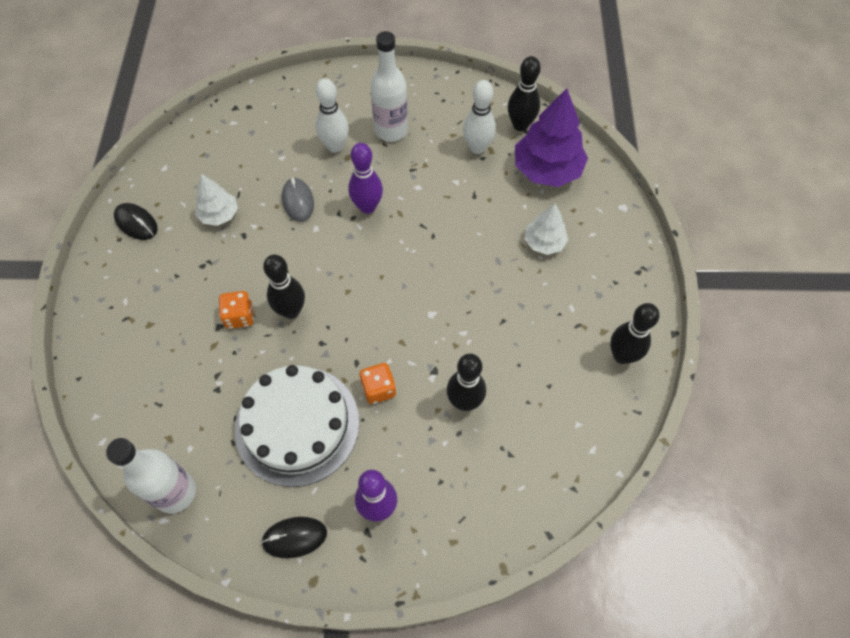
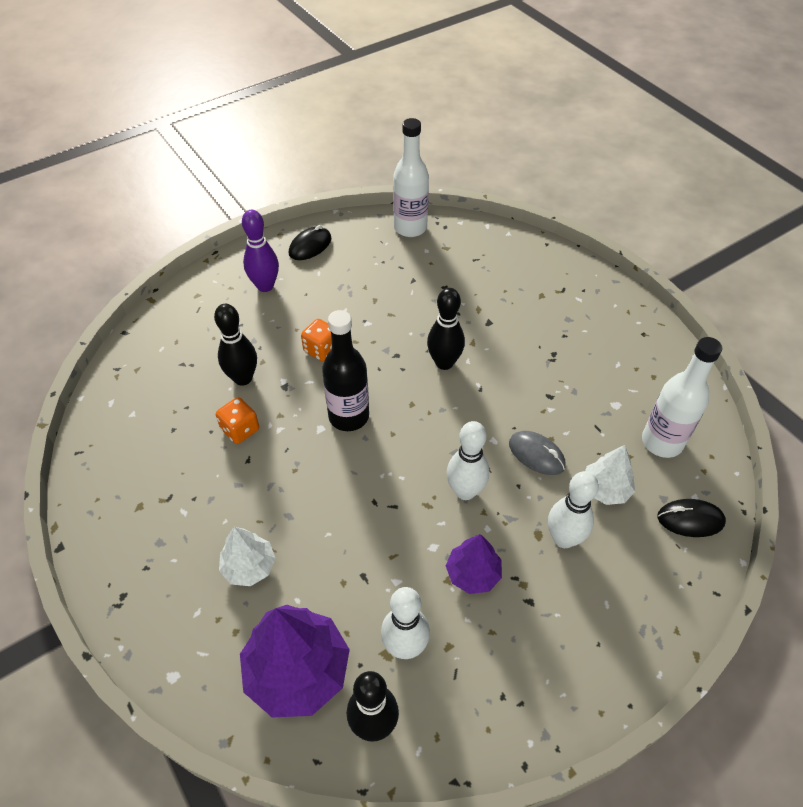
camera: 145 degrees right, 10 degrees down
(136, 223) = (647, 352): black mouse -> black mouse (690, 520)
(219, 214) = (591, 399): white tree -> white tree (605, 489)
(239, 316) = (480, 336): orange dice -> orange dice (240, 429)
(297, 425) = (364, 298): white cake -> none
(367, 207) = (465, 491): purple bowling pin -> white bowling pin
(391, 130) = (524, 601): white bottle -> white bottle (662, 442)
(403, 310) = (349, 416): none -> black bottle
(407, 159) = (473, 573): none -> purple tree
(622, 355) = (110, 493): black bowling pin -> none

